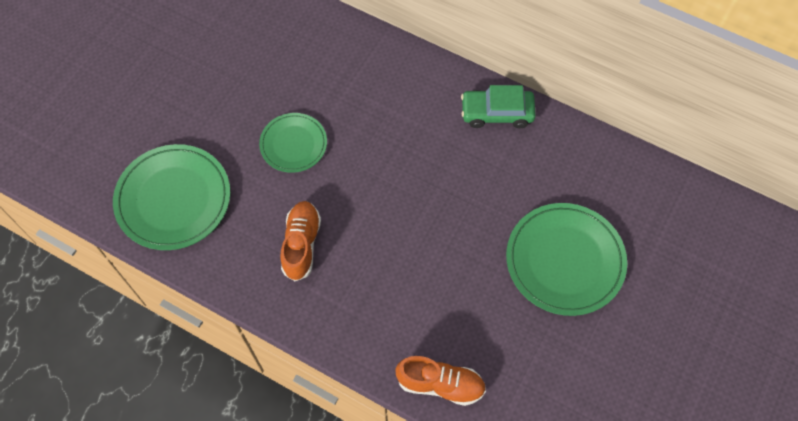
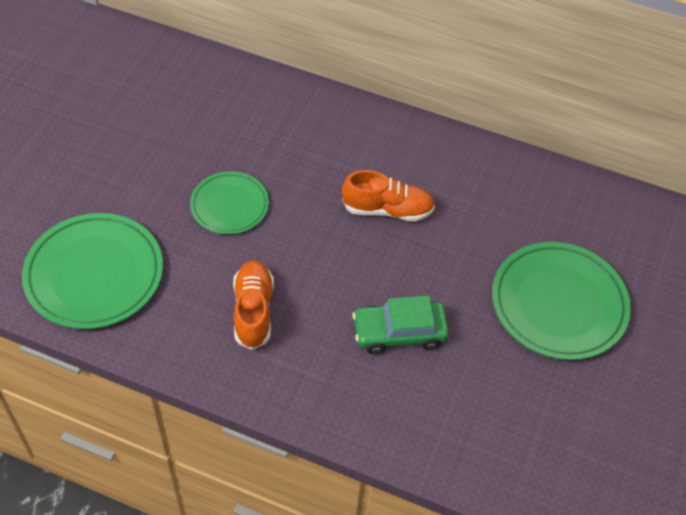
camera: 10 degrees left, 10 degrees down
(440, 384) = (440, 450): orange shoe -> orange shoe (387, 209)
(497, 113) = (455, 157): green car -> green car (399, 332)

